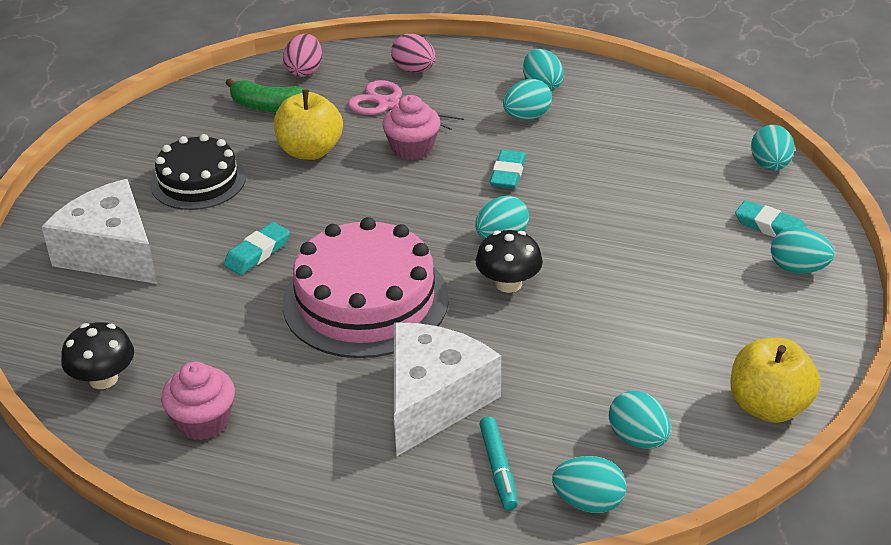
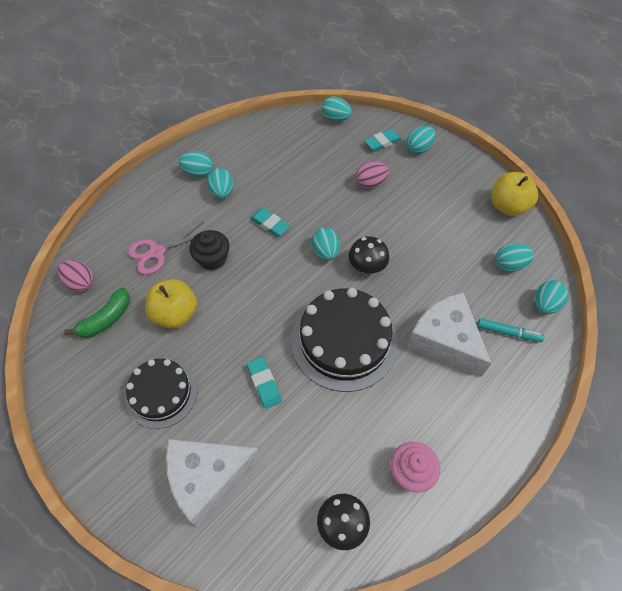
camera: 65 degrees left, 20 degrees up
(365, 300) = (344, 341): pink cake -> black cake
(412, 148) = (212, 259): pink cupcake -> black cupcake
(414, 70) = (130, 224): pink egg -> pink egg (370, 183)

